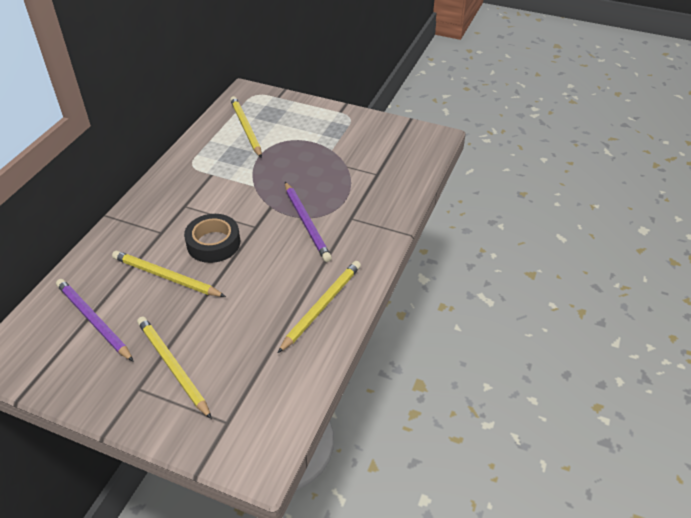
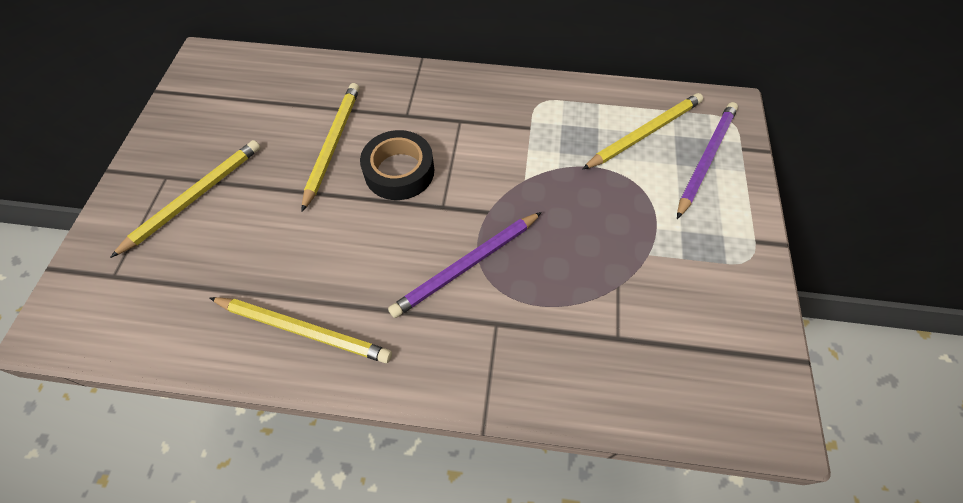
camera: 75 degrees right, 15 degrees up
(93, 321) = (258, 107): purple pencil -> purple pencil (705, 159)

